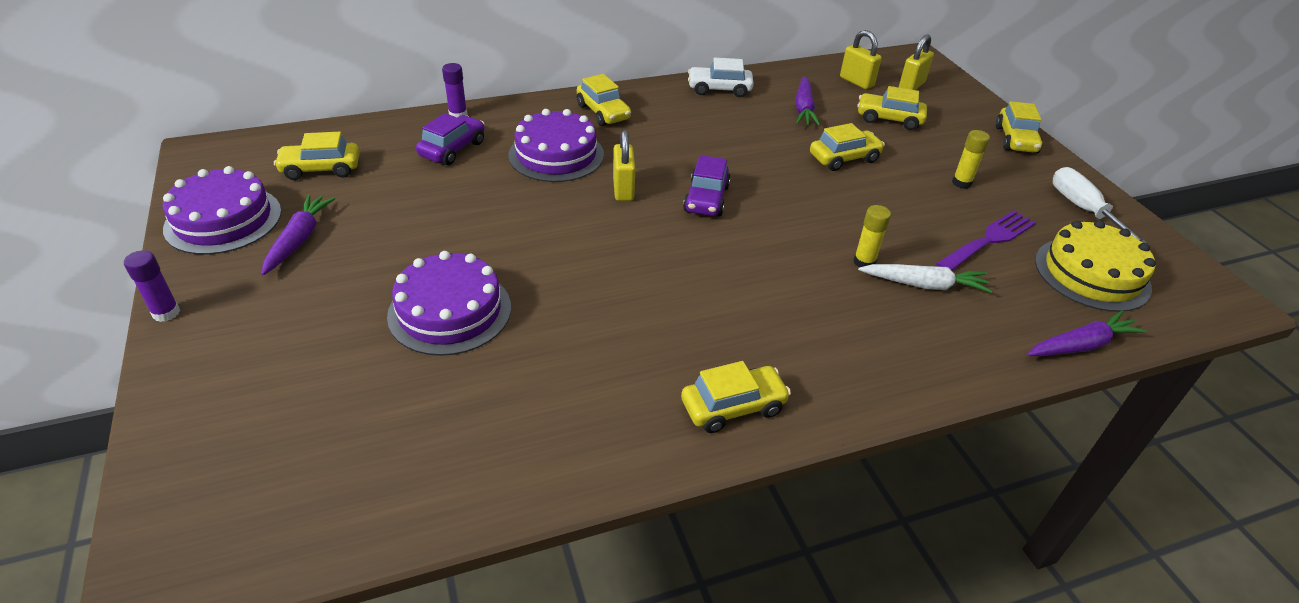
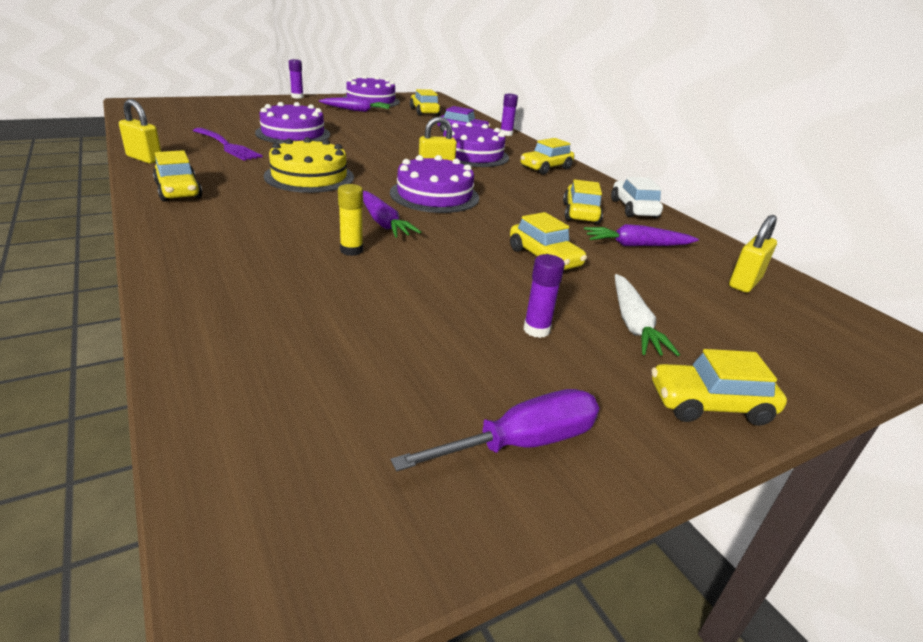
camera: 80 degrees right, 10 degrees down
(706, 199) = (434, 195): purple car -> purple cake
(889, 119) = (664, 295): yellow car -> yellow car (580, 213)
(911, 86) = (786, 324): yellow padlock -> yellow padlock (144, 159)
(924, 285) = (315, 277): white carrot -> white carrot (633, 324)
(961, 183) = (536, 330): yellow glue stick -> purple glue stick
(988, 240) = (407, 331): purple fork -> purple fork (227, 146)
(1081, 345) = (189, 366): purple carrot -> purple carrot (383, 222)
(1083, 209) = (522, 443): white screwdriver -> purple screwdriver
(1092, 274) = (340, 411): yellow cake -> yellow cake (309, 176)

